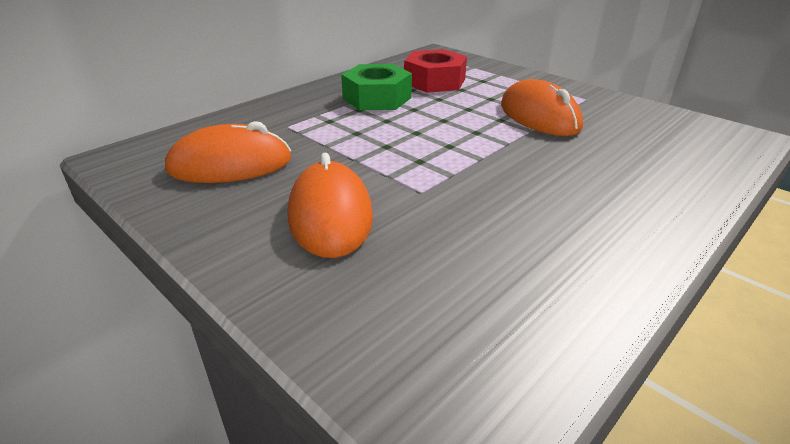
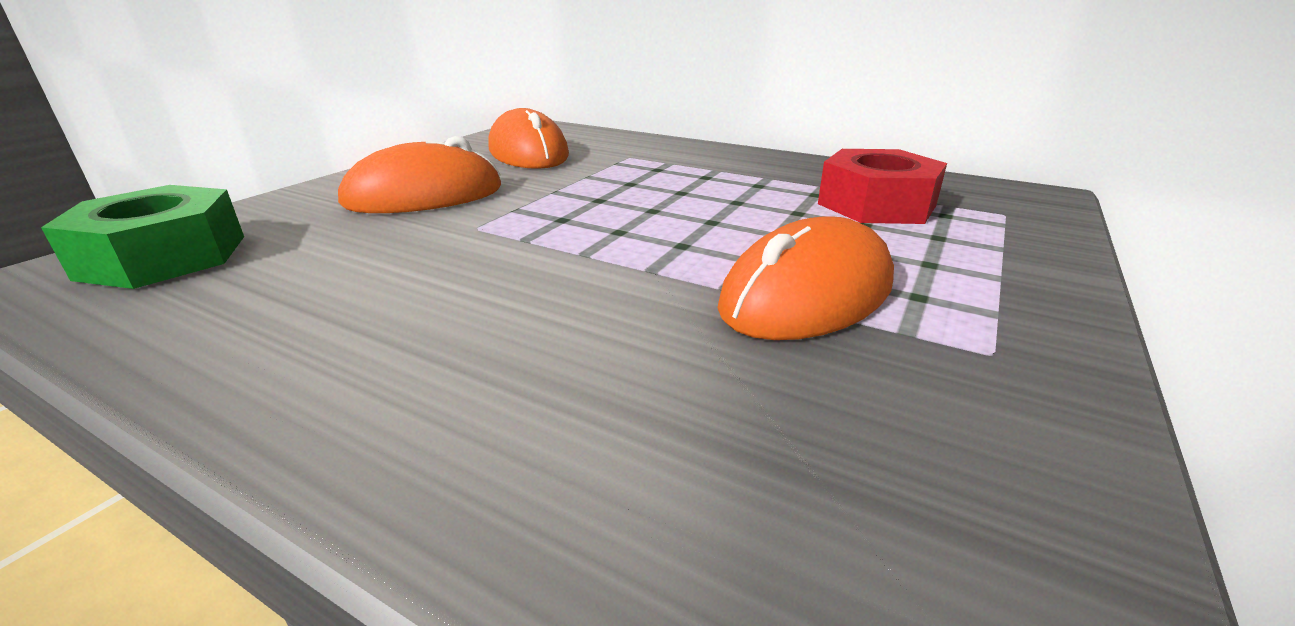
camera: 75 degrees right, 5 degrees down
(377, 98) = (756, 181): green nut -> green nut (163, 257)

